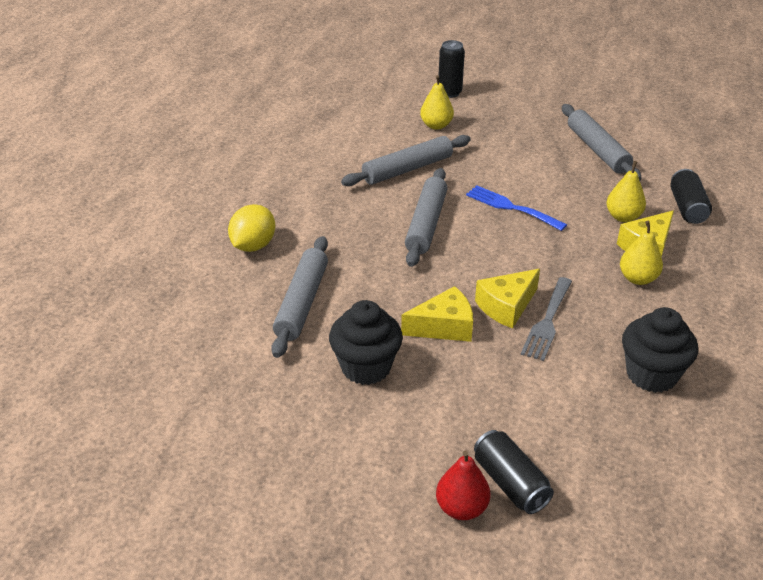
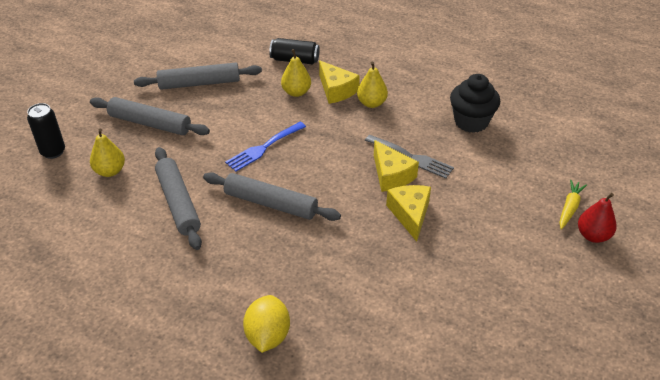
camera: 80 degrees left, 5 degrees up
(253, 246) = (268, 336): yellow lemon -> yellow lemon turned 60 degrees clockwise
(302, 303) = (365, 303): grey rolling pin -> grey rolling pin (150, 123)
(366, 367) = (453, 269): black cupcake -> none
(510, 483) = (569, 208): black can -> yellow carrot

